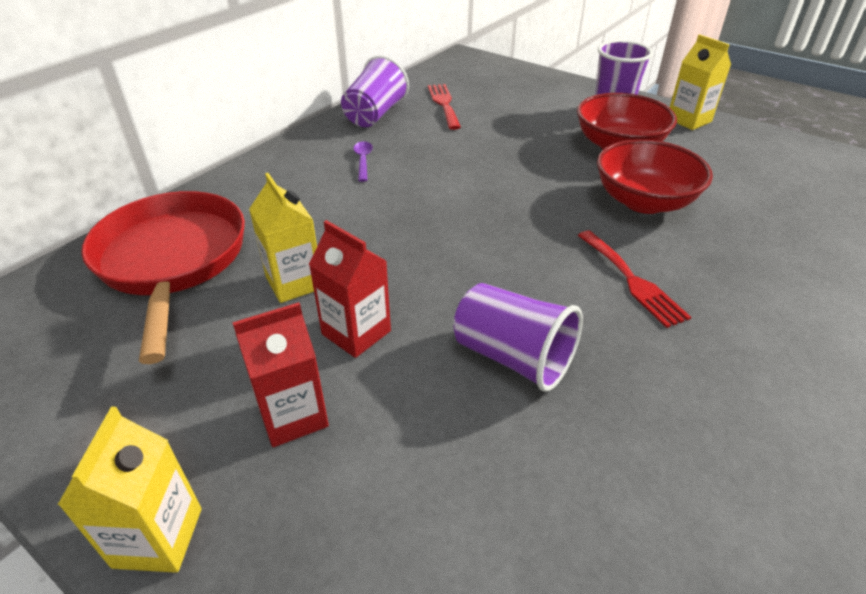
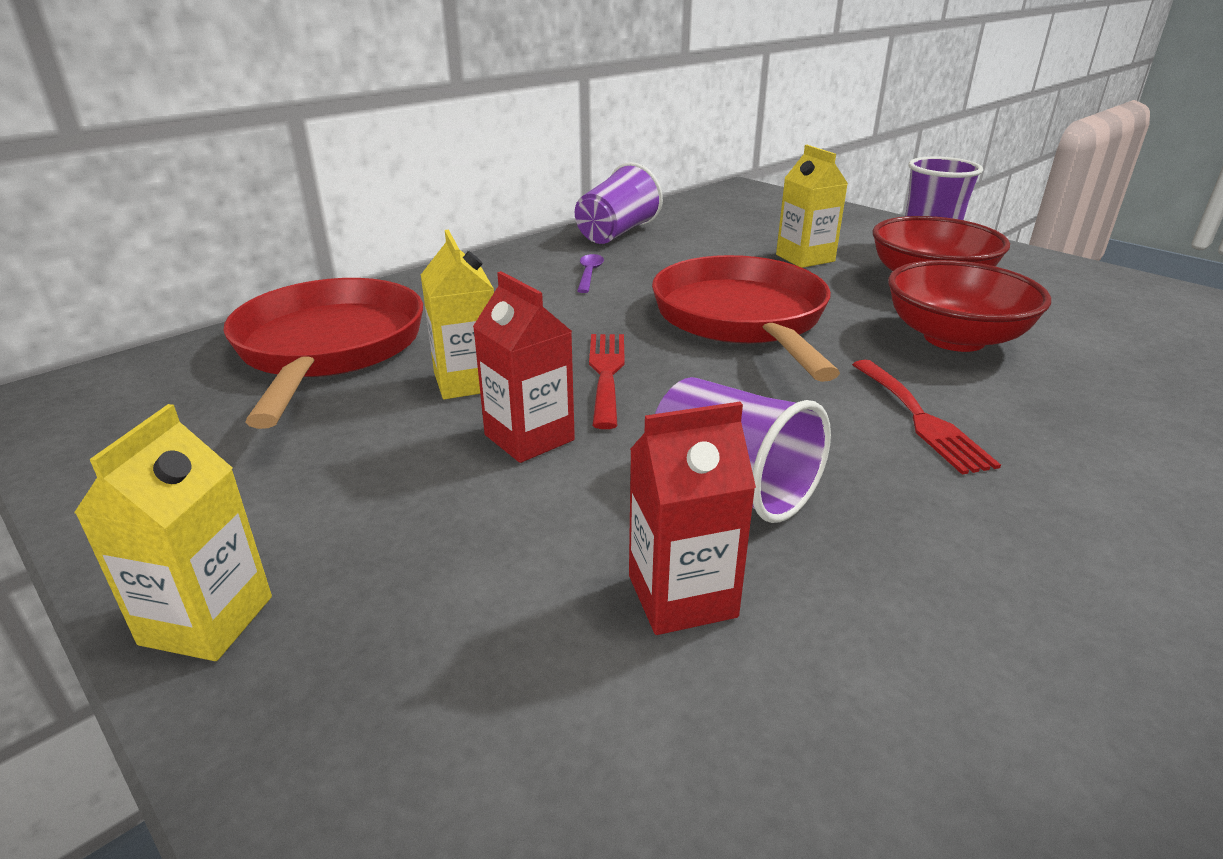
camera: 10 degrees right, 10 degrees down
(293, 416) = (421, 514): red carton -> red carton (682, 596)
(444, 104) = (705, 228): red fork -> red fork (606, 373)
(490, 197) = (742, 319): none -> red pan
(689, 120) = (1033, 262): yellow carton -> yellow carton (805, 258)

